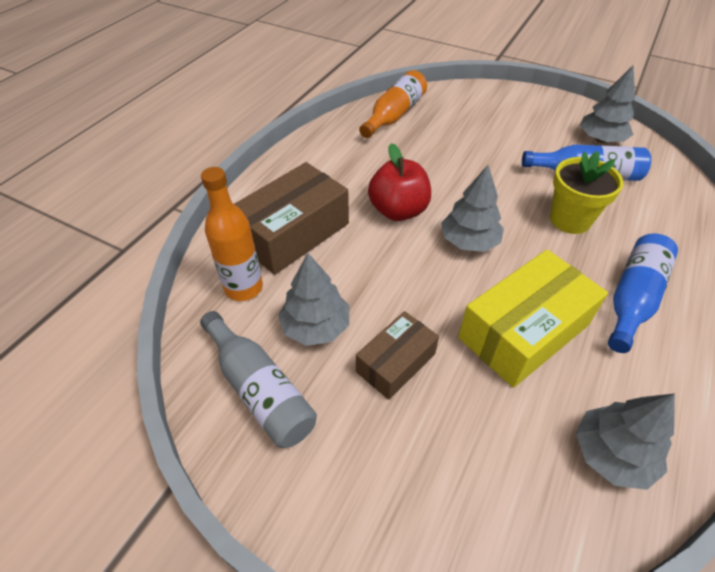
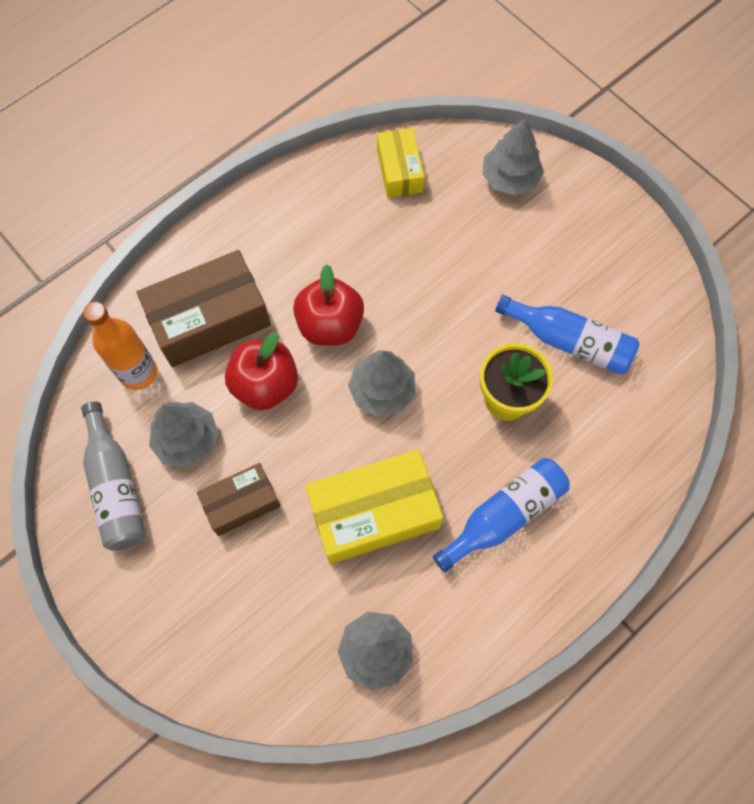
camera: 20 degrees right, 20 degrees up
(367, 264) = (265, 385): none -> red apple
(394, 115) = (399, 171): orange bottle -> yellow box
(600, 139) = (627, 292): grey tree -> grey tree (509, 178)

